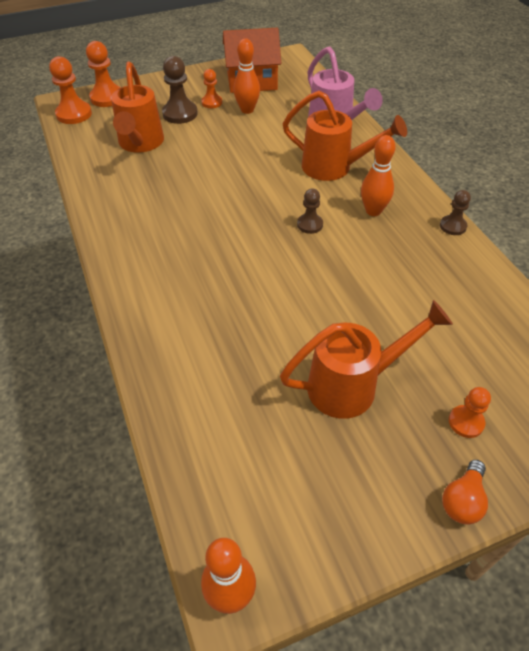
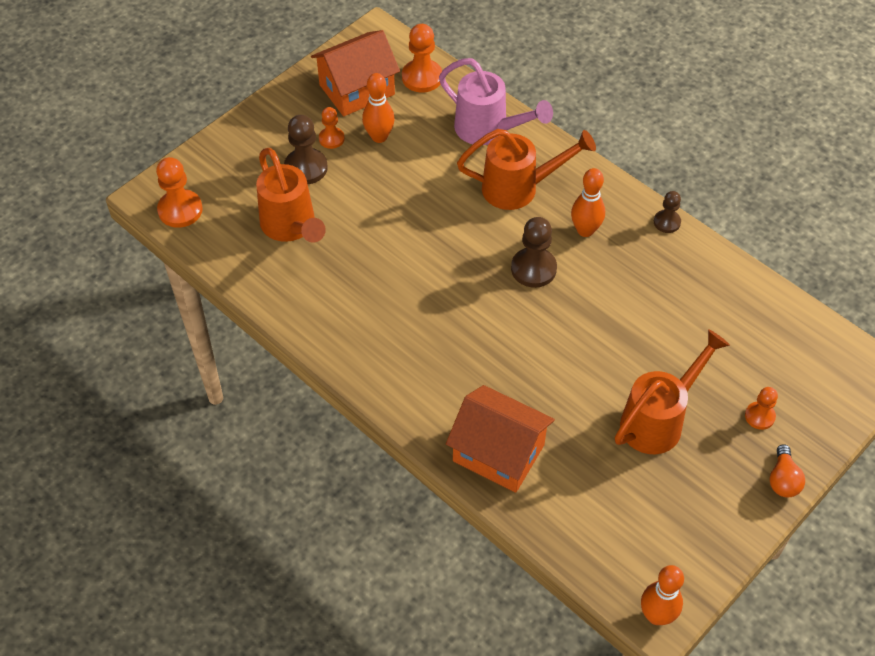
camera: 25 degrees left, 5 degrees up
(107, 98) = (201, 172): orange pawn -> orange pawn (422, 77)
(178, 356) = (498, 453): none -> orange house
(310, 224) = (533, 269): brown pawn -> brown pawn, size x1.65

